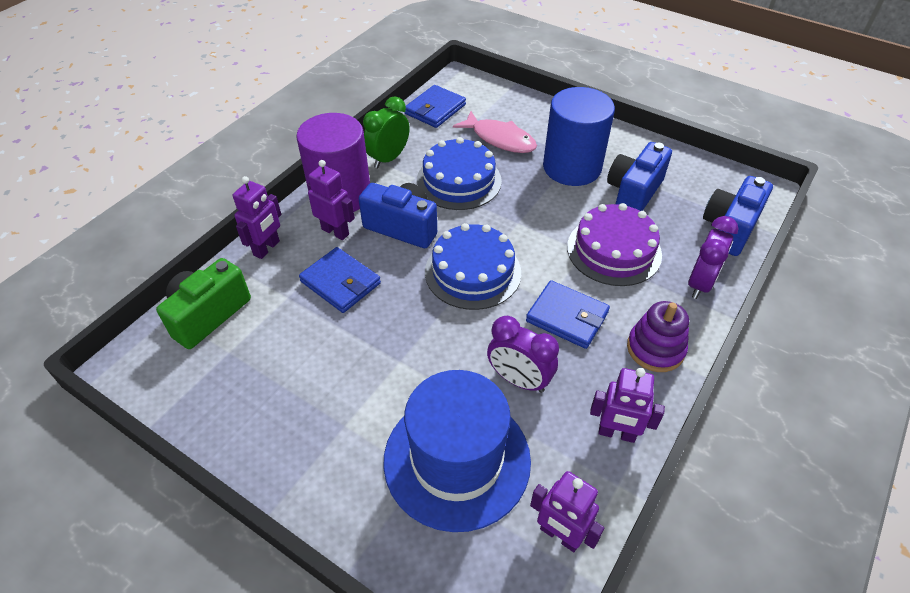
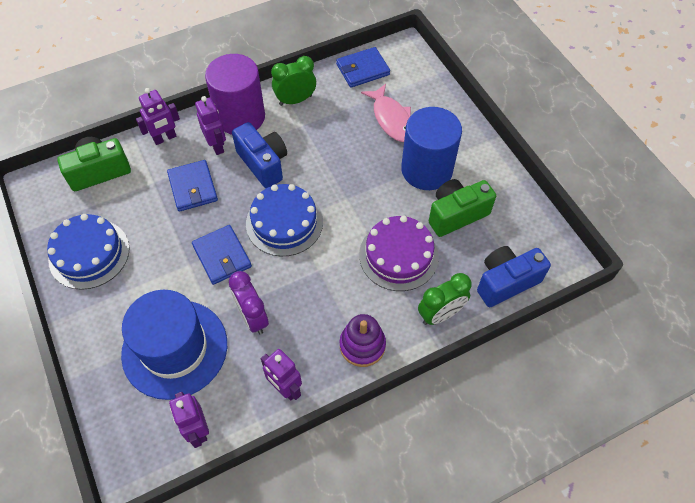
camera: 30 degrees right, 10 degrees up
(459, 181) = (331, 142): blue cake -> blue cake (89, 254)
(567, 317) = (321, 289): blue wallet -> blue wallet (222, 256)
(633, 193) = (456, 214): blue camera -> green camera
(700, 283) = (440, 314): purple clock -> green clock

